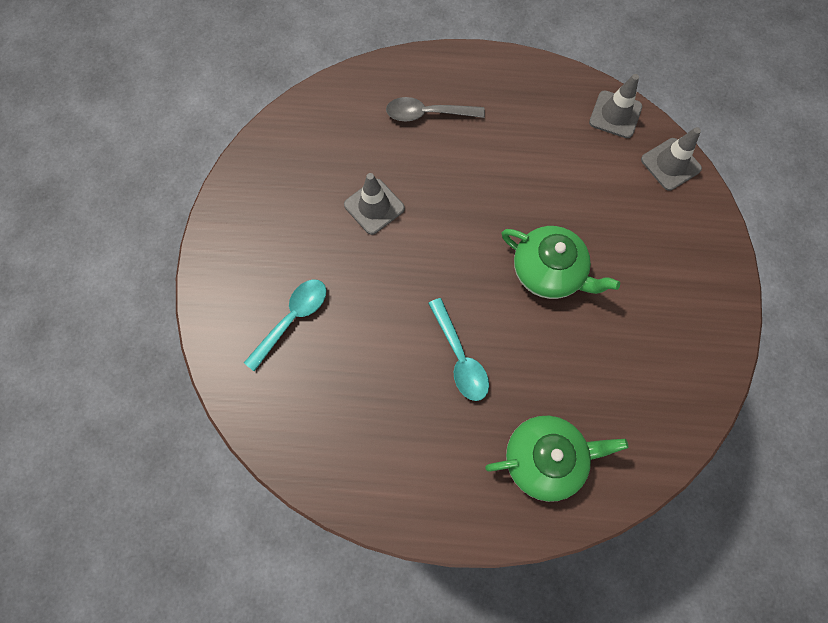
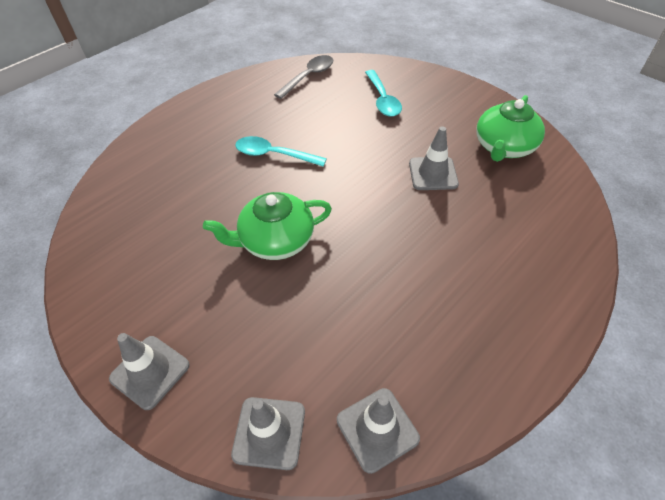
camera: 130 degrees right, 20 degrees down
(427, 114) = (503, 257): grey spoon -> grey spoon (308, 77)
(545, 458) = (169, 156): green teapot -> green teapot (503, 147)
(710, 259) = (150, 372): none -> grey traffic cone

